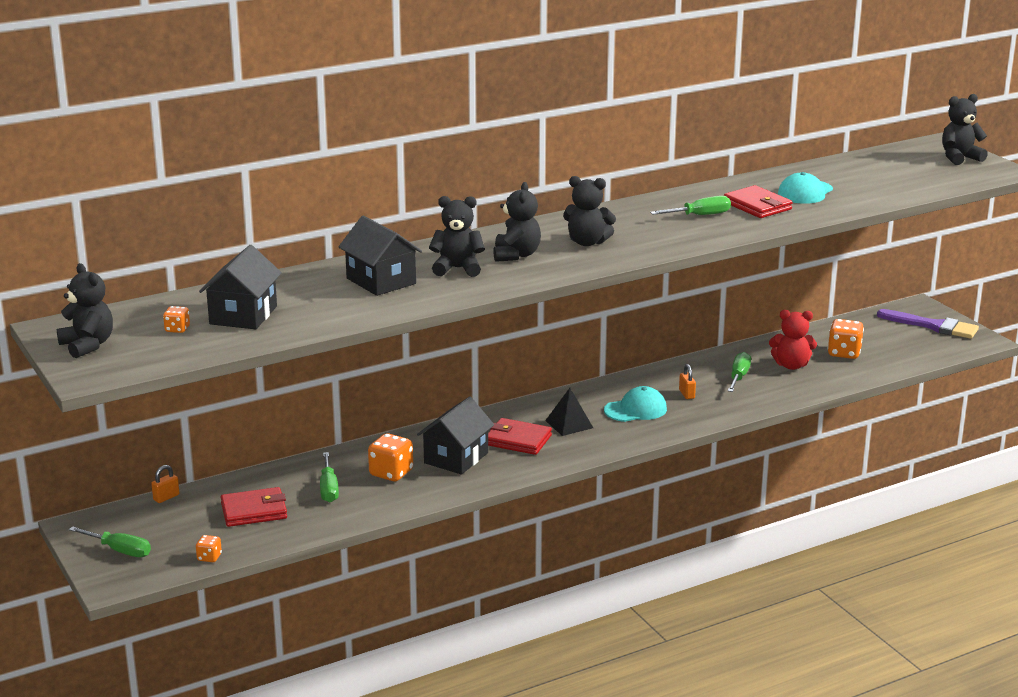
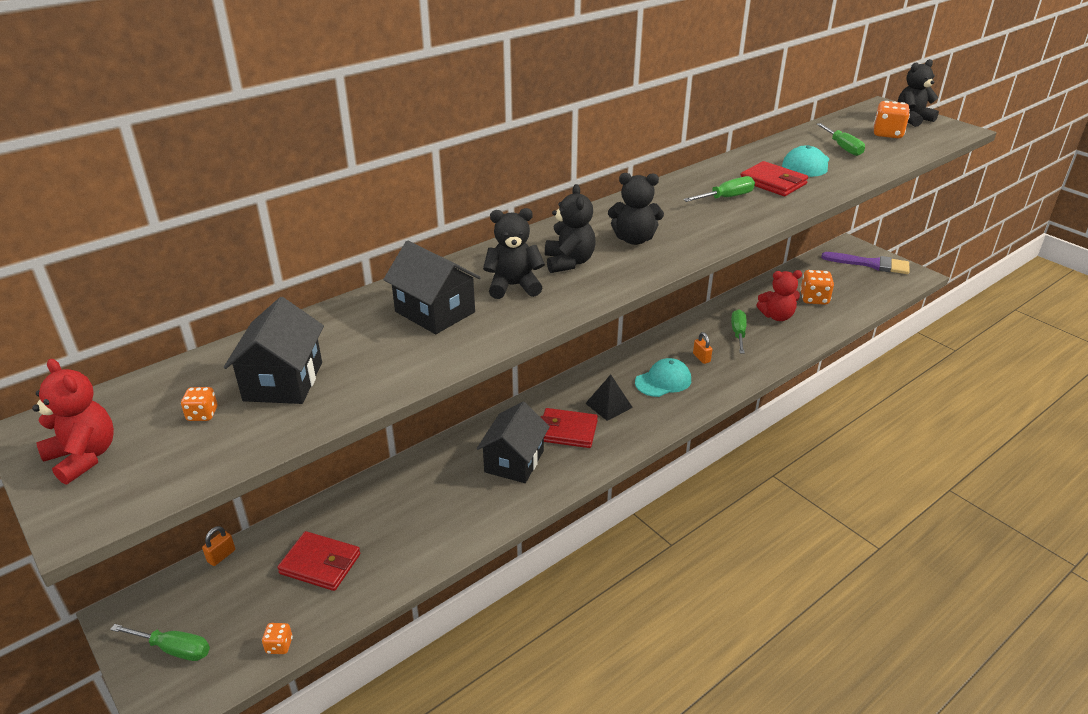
camera: 10 degrees left, 10 degrees up
(88, 345) = (84, 457): black teddy bear -> red teddy bear
(254, 511) = (320, 564): red wallet -> red wallet turned 45 degrees clockwise
(328, 488) = (395, 520): green screwdriver -> green screwdriver (842, 148)
(391, 473) = (454, 490): orange dice -> orange dice (887, 134)

